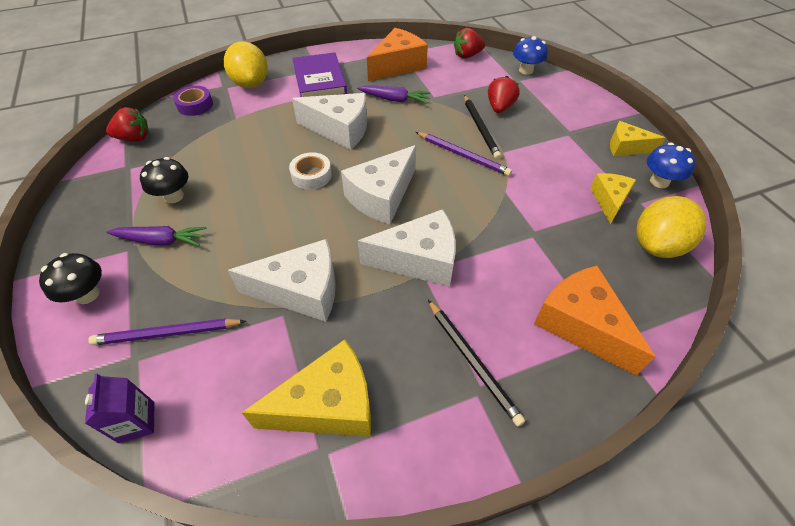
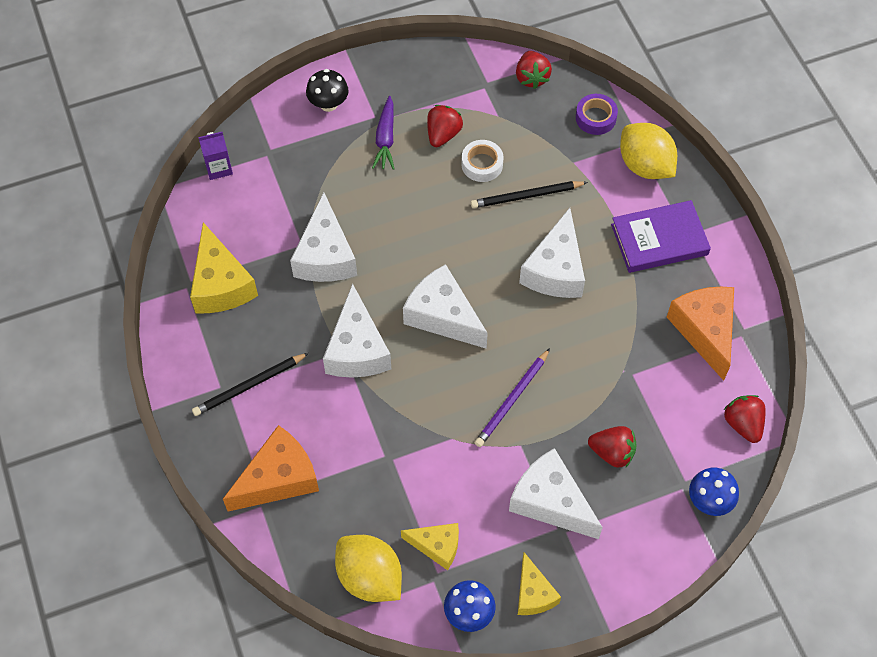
camera: 90 degrees right, 10 degrees up
(167, 334) = (288, 168): purple pencil -> none
(174, 196) = (443, 134): black mushroom -> red strawberry
(251, 84) = (645, 165): yellow lemon -> yellow lemon turned 75 degrees clockwise
(311, 175) = (475, 248): white tape -> white tape (482, 164)
(394, 100) = (621, 327): purple carrot -> none
(397, 66) = (705, 331): orange cheese -> orange cheese turned 150 degrees counterclockwise
(480, 128) = (565, 424): black pencil -> black pencil (526, 196)
(548, 137) = (550, 502): none -> white cheese
(626, 147) = (533, 593): yellow cheese -> yellow cheese turned 150 degrees clockwise

